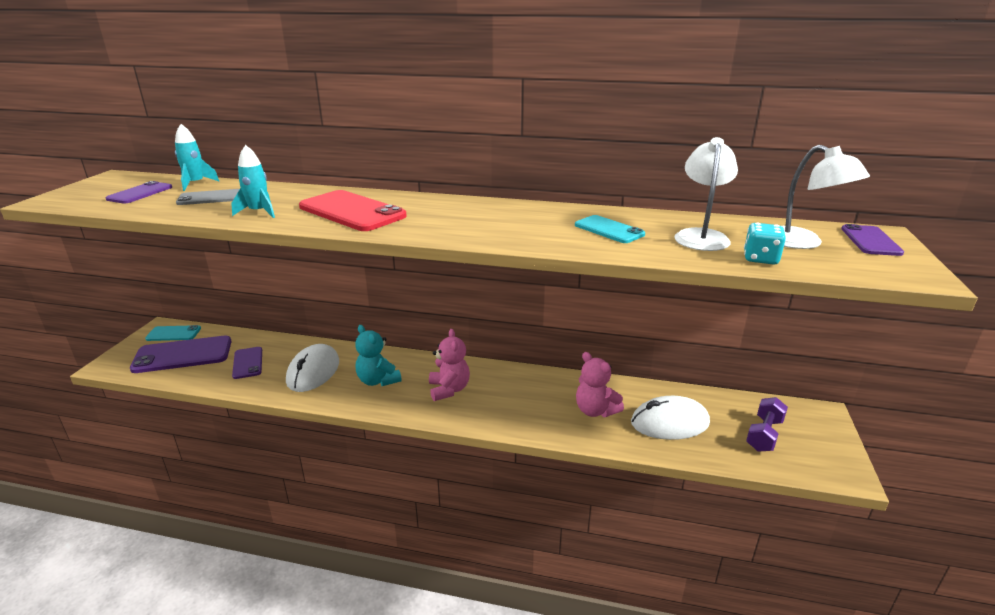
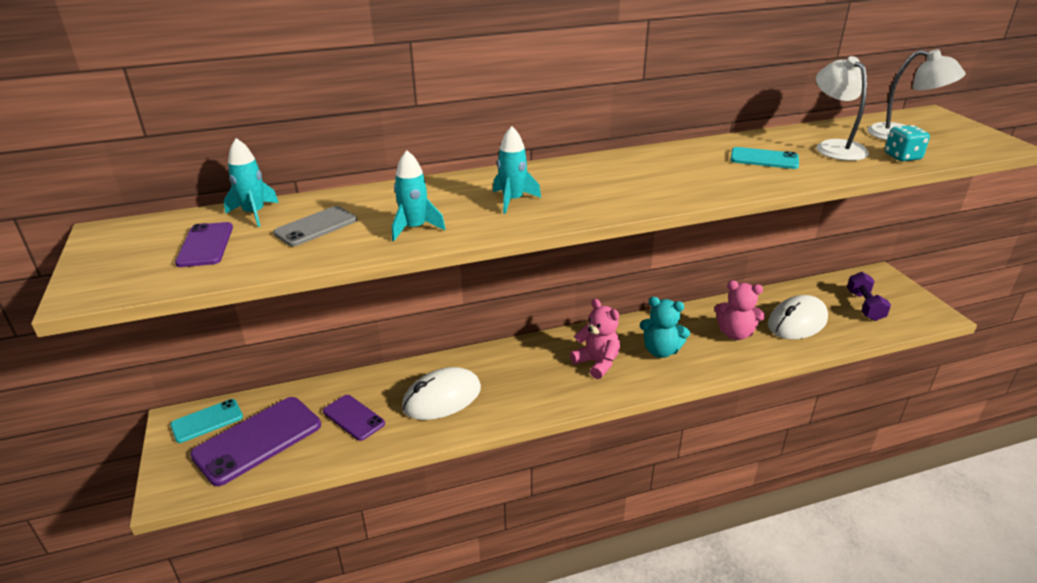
camera: 30 degrees left, 5 degrees up
(313, 372) = (442, 398): white mouse -> white mouse turned 75 degrees clockwise
(351, 211) = (513, 200): red phone -> turquoise rocket
(378, 380) = (520, 381): turquoise teddy bear -> turquoise teddy bear (661, 351)
(870, 241) = (937, 122): purple phone -> none

